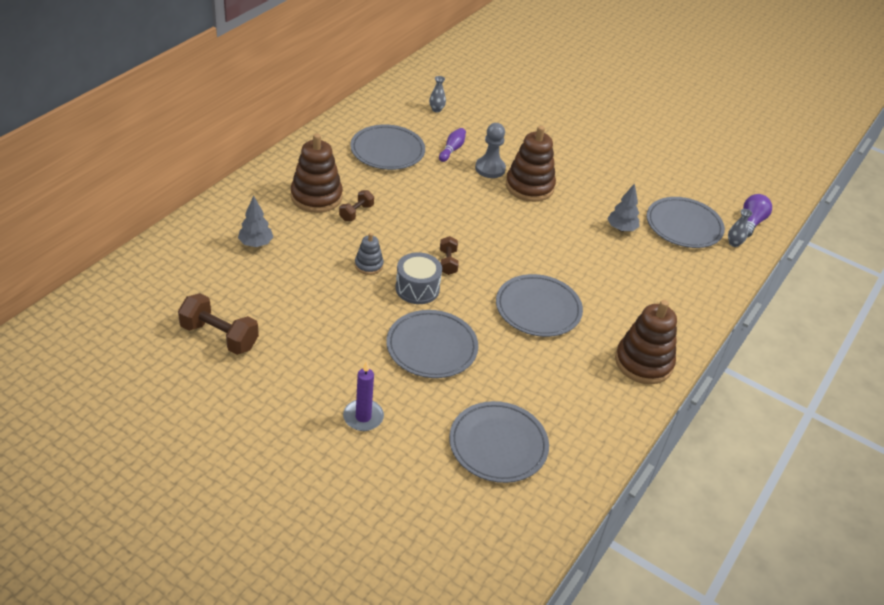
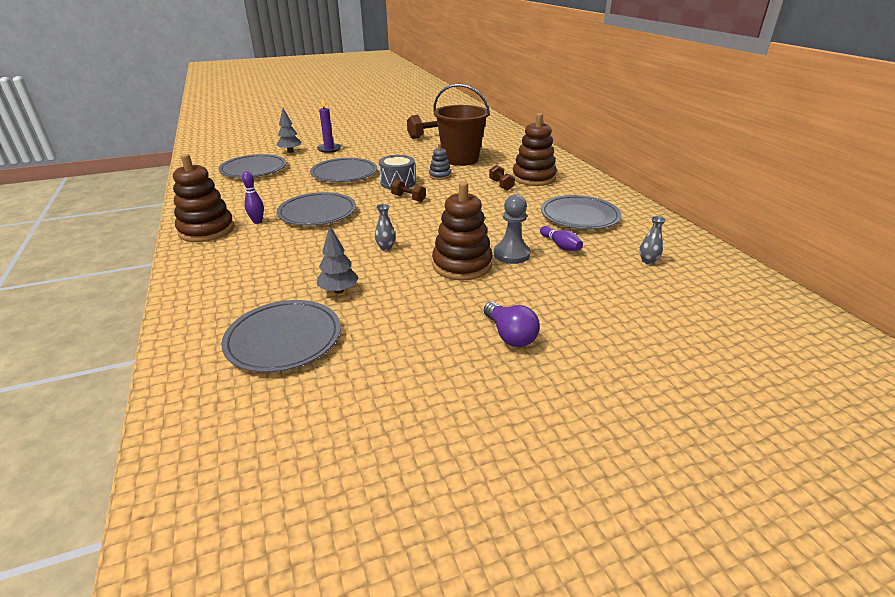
camera: 130 degrees right, 10 degrees down
(256, 244) = (498, 154): grey tree -> grey tree (290, 151)
(300, 269) = (460, 159): none -> brown bucket
(595, 339) = (257, 221): none -> purple bowling pin
(734, 243) = (204, 364): grey vase -> grey vase (386, 247)
(751, 223) = (201, 410): purple light bulb -> purple light bulb (510, 335)

